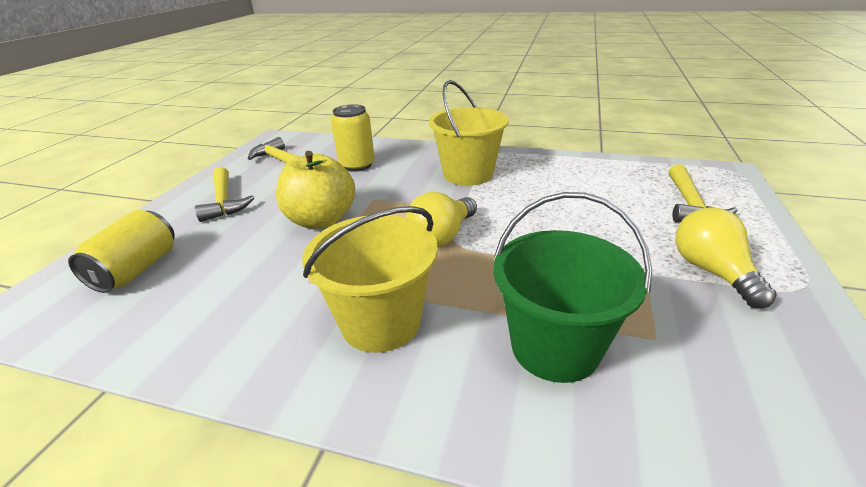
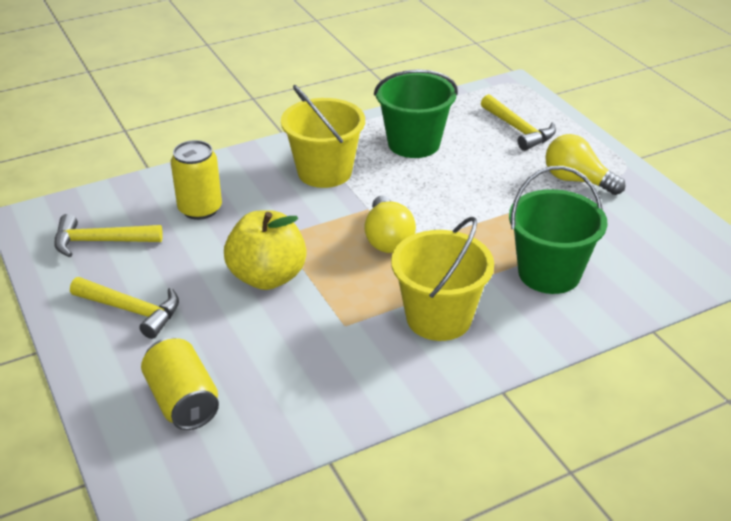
camera: 45 degrees left, 5 degrees up
(567, 181) = (413, 143): none -> green bucket

